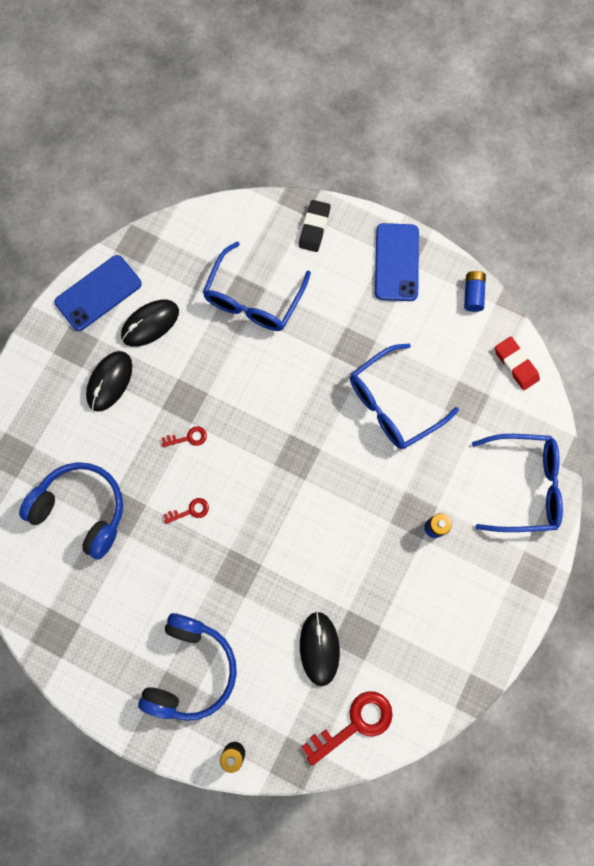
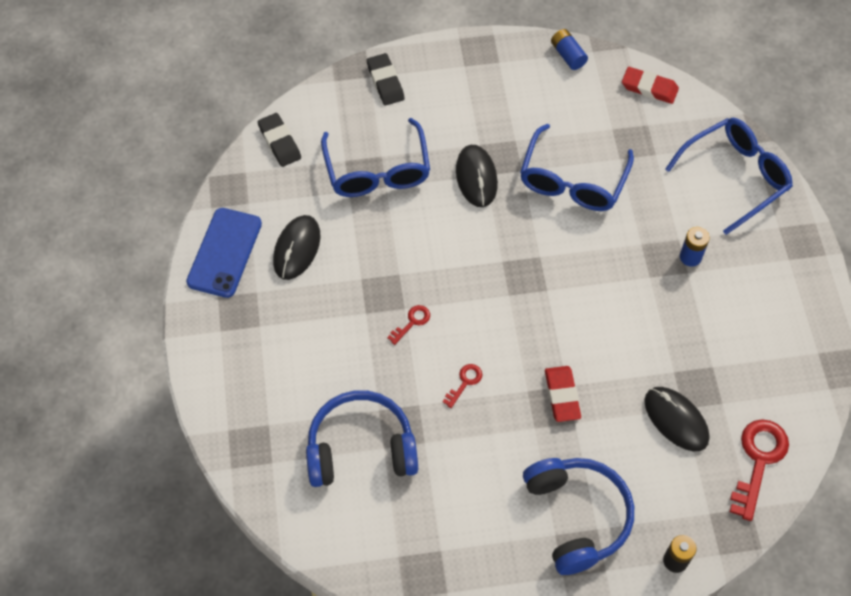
camera: 35 degrees left, 15 degrees down
(110, 381) = (297, 321): black mouse -> black mouse (476, 177)
(200, 228) = (279, 142): none -> black eraser
(251, 570) = (562, 395): none -> red eraser
(396, 262) = (481, 68): blue phone -> none

